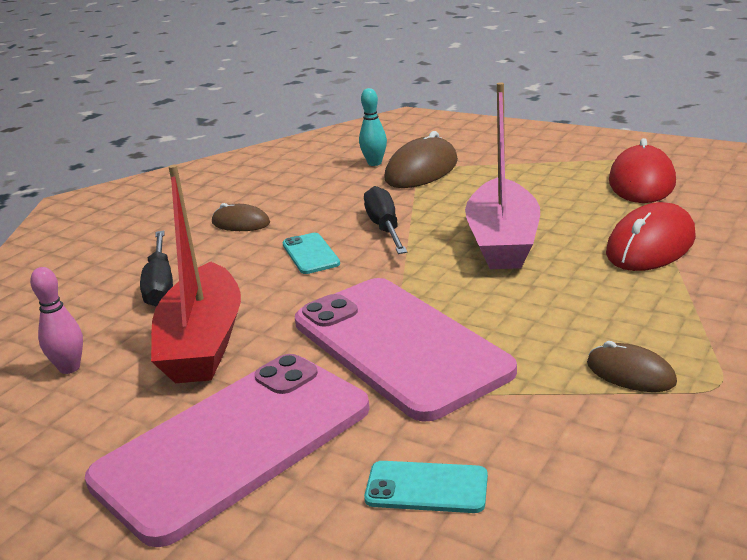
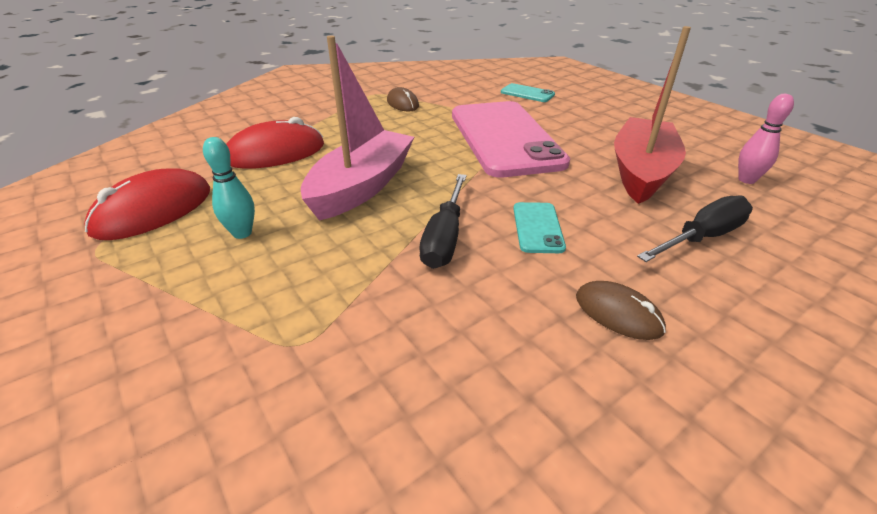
camera: 160 degrees left, 10 degrees up
(161, 285) = (701, 237): black screwdriver -> black screwdriver turned 45 degrees clockwise
(234, 444) = (613, 120): pink phone -> none
(374, 163) = (348, 405): turquoise bowling pin -> turquoise bowling pin (242, 233)
(421, 170) = (305, 340): brown mouse -> none

